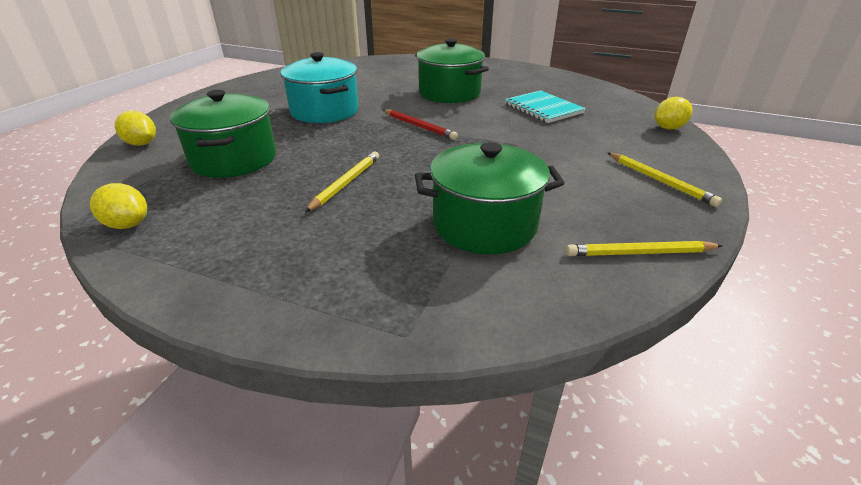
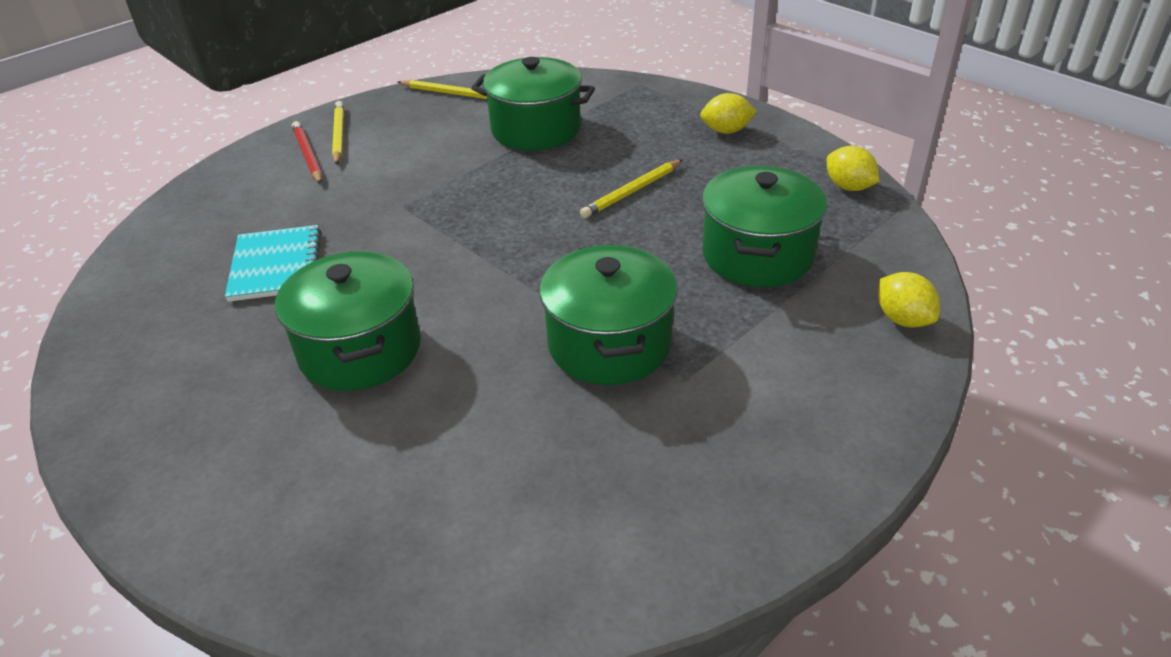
camera: 155 degrees left, 5 degrees up
(324, 111) = (609, 344): turquoise pot -> green pot
(419, 126) = (488, 266): red pencil -> red pencil (308, 155)
(668, 128) = (198, 192): yellow lemon -> yellow lemon (726, 131)

